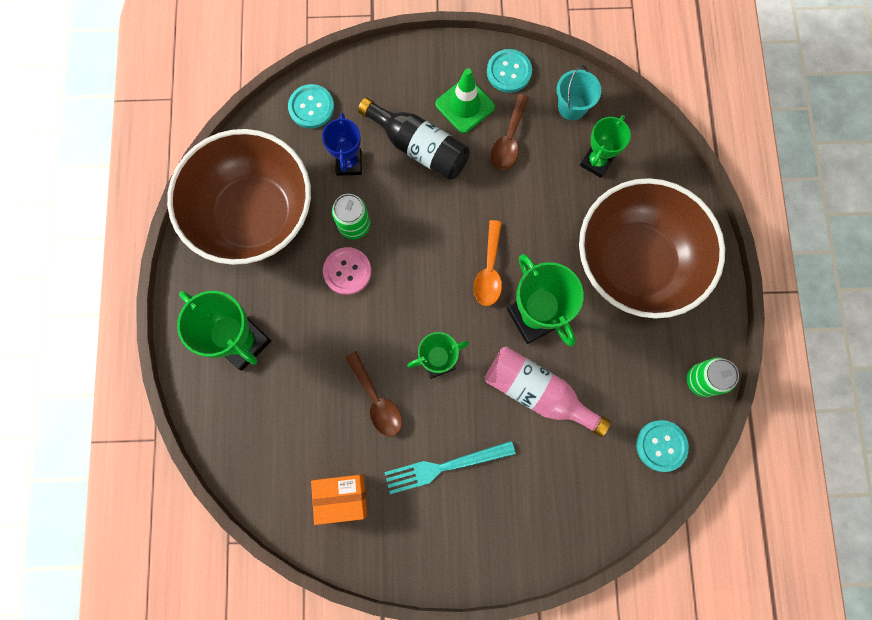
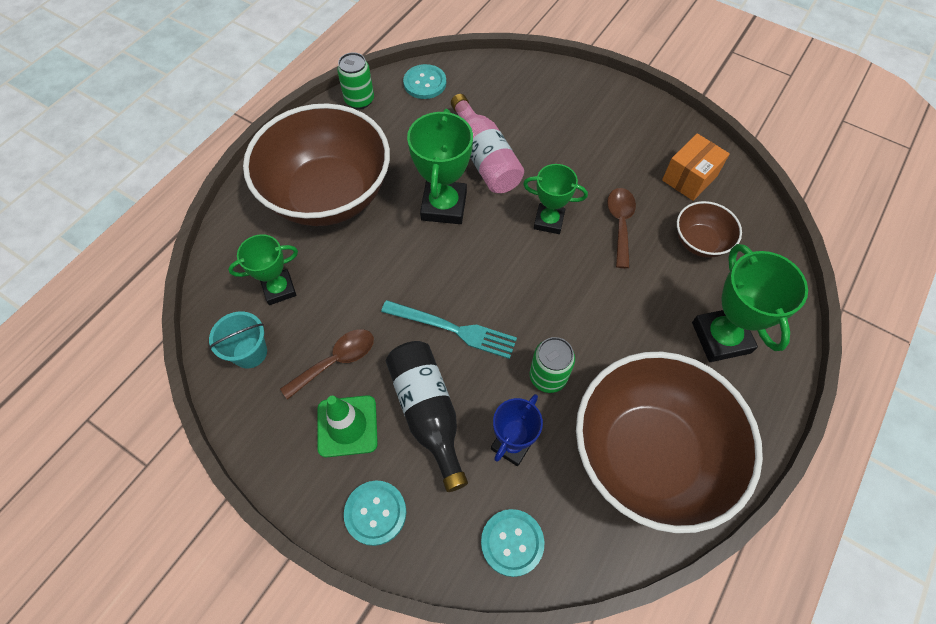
camera: 145 degrees left, 15 degrees down
(299, 427) = (700, 242): none -> brown bowl
(342, 497) = (689, 178): orange box -> orange box turned 75 degrees counterclockwise
(347, 271) = (582, 338): pink button -> none
(444, 466) = (593, 154): turquoise fork -> turquoise fork (453, 329)
(489, 271) = (452, 260): orange spoon -> none
(509, 72) = (272, 432): turquoise button -> turquoise button (375, 513)

